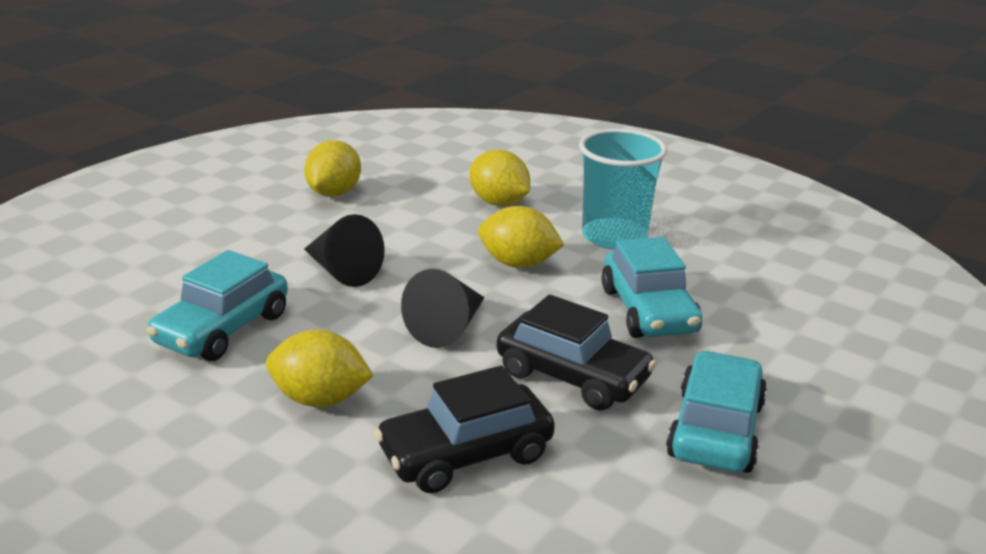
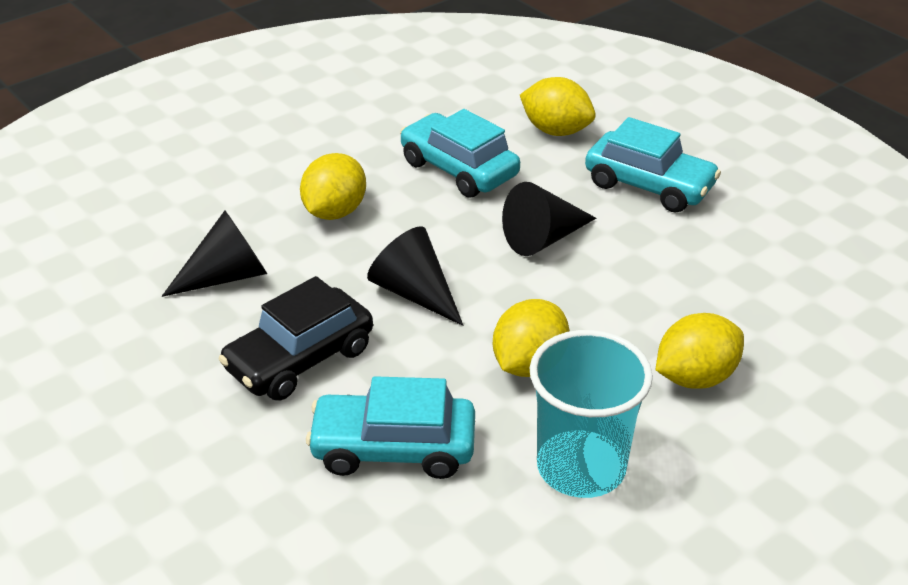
camera: 105 degrees right, 10 degrees up
(334, 193) = (731, 247): yellow lemon -> yellow lemon (556, 131)
(465, 454) = (227, 276): black car -> black cone
(716, 430) = (172, 435): turquoise car -> turquoise car (649, 185)

